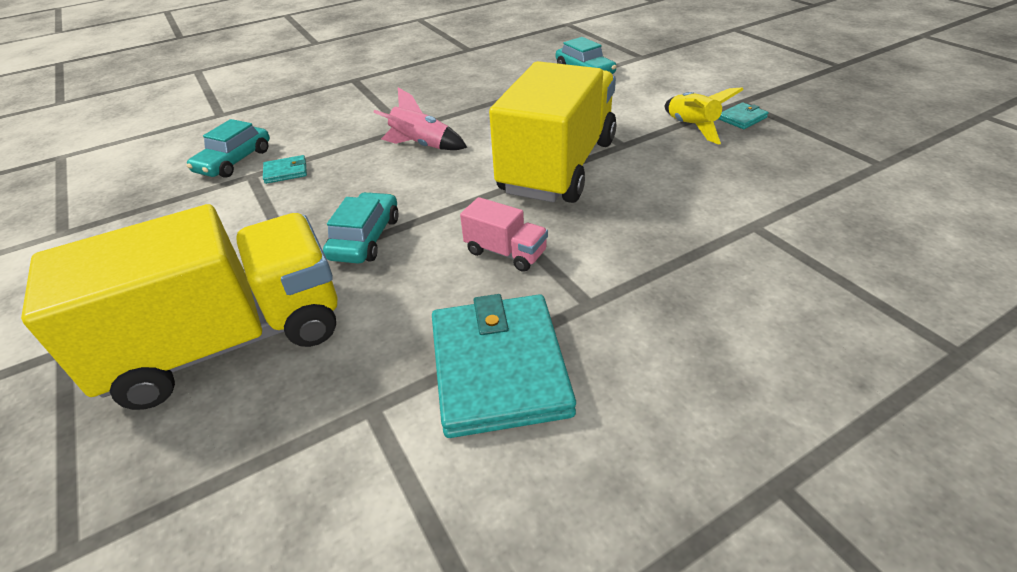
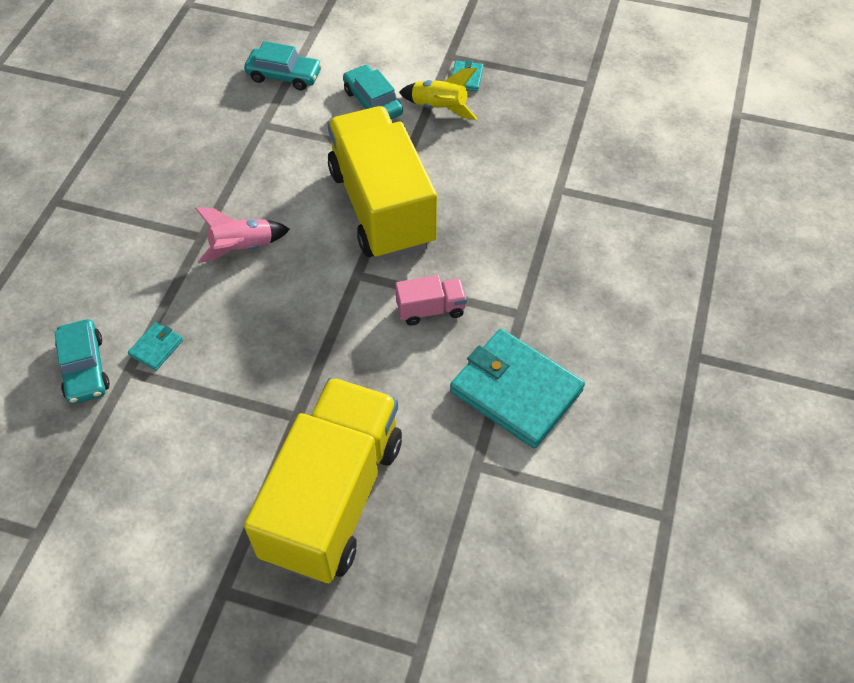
camera: 45 degrees left, 15 degrees up
(365, 238) = (317, 363): turquoise car -> turquoise car (373, 102)

